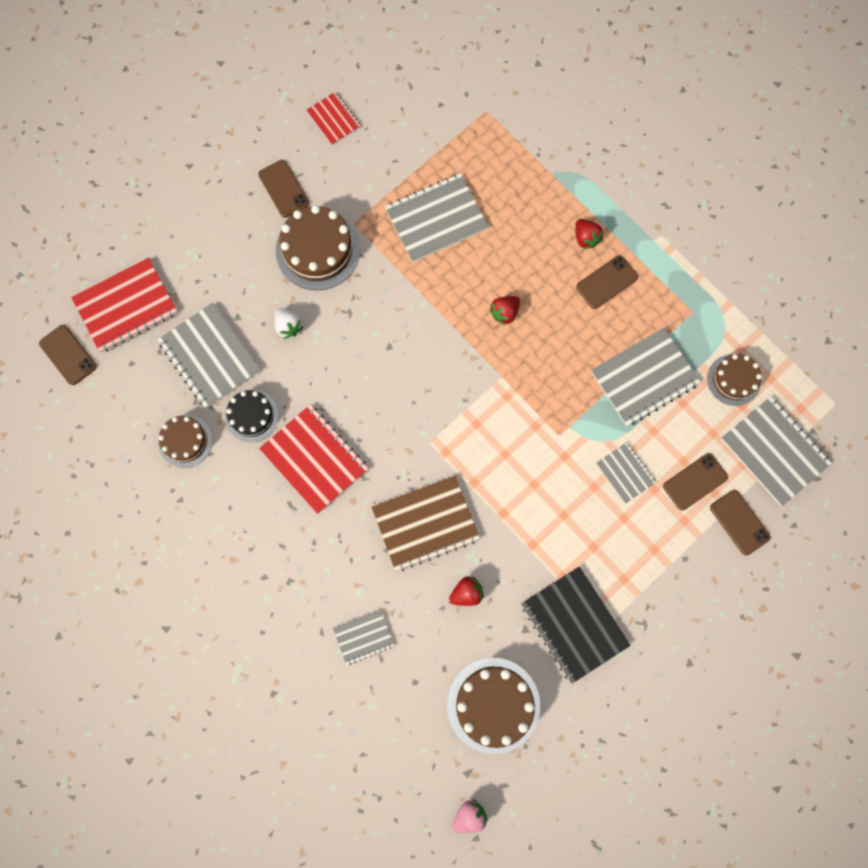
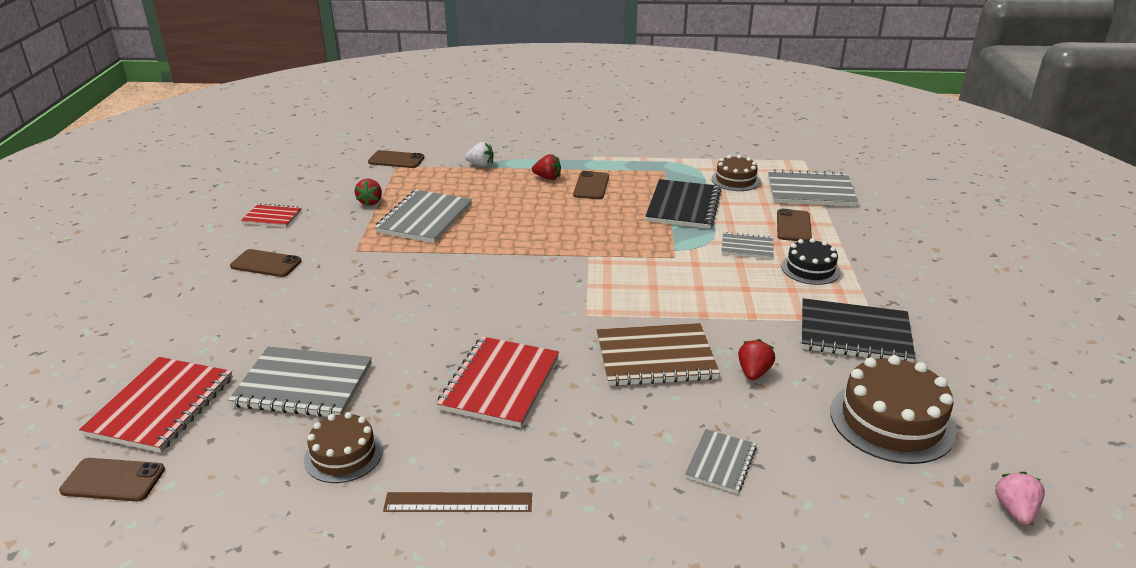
camera: 45 degrees left, 45 degrees down
(210, 532) = (458, 502): none -> brown ruler
(252, 415) = (398, 395): black cake -> black cake (810, 269)
(288, 326) = (366, 326): white strawberry -> white strawberry (481, 165)
(314, 459) = (500, 383): red notebook -> red notebook turned 75 degrees counterclockwise
(318, 250) = (340, 276): brown cake -> none
(425, 523) = (655, 357): brown notebook -> brown notebook turned 60 degrees clockwise
(504, 312) = (542, 229): red strawberry -> red strawberry (370, 202)
(644, 378) = (683, 206): grey notebook -> black notebook
(739, 522) = (850, 225): brown phone -> brown phone (396, 160)

